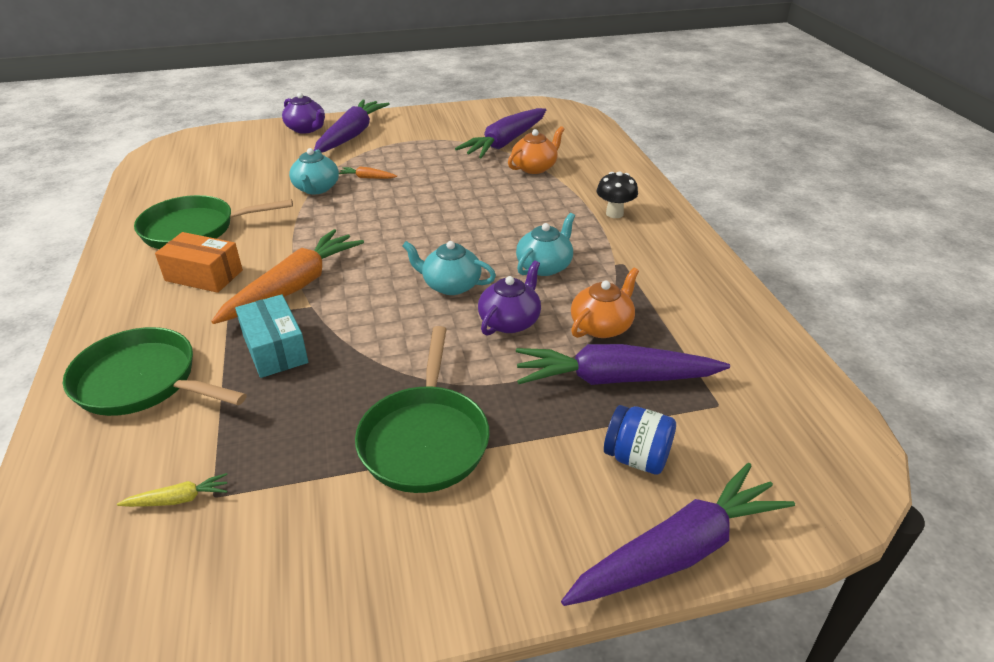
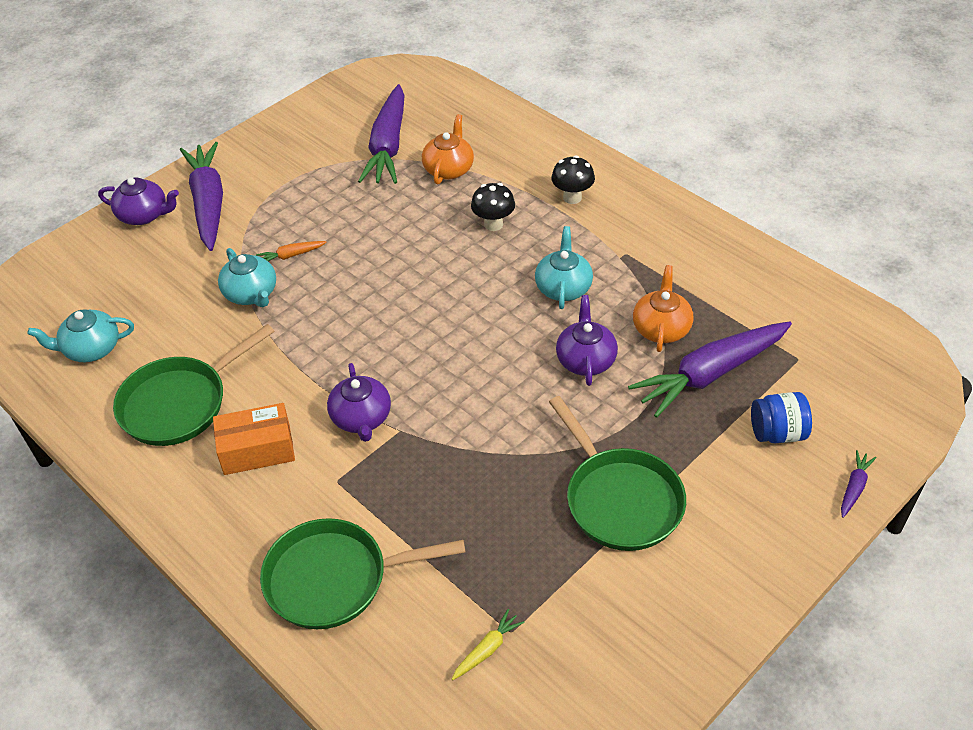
camera: 30 degrees left, 10 degrees up
(275, 349) = (416, 488): turquoise box -> none
(294, 287) = (361, 418): orange carrot -> purple teapot
(450, 285) = (501, 347): turquoise teapot -> turquoise teapot (91, 349)
(532, 208) = (493, 224): none -> black mushroom
(678, 551) = (854, 487): purple carrot -> purple carrot, size x0.42

